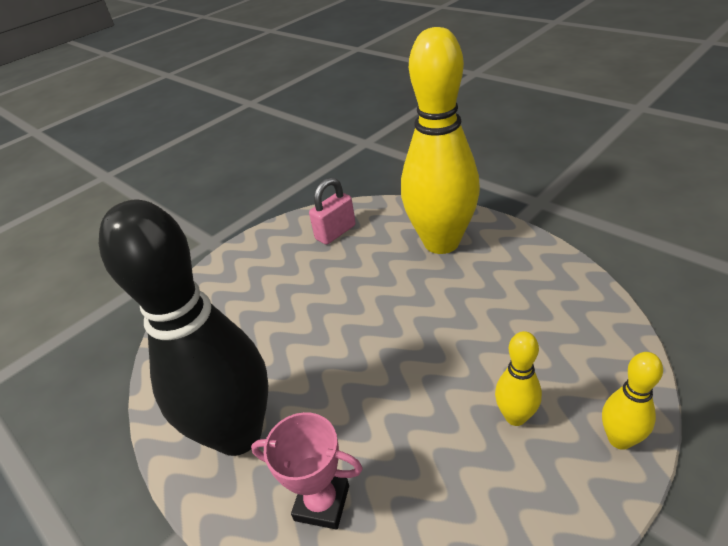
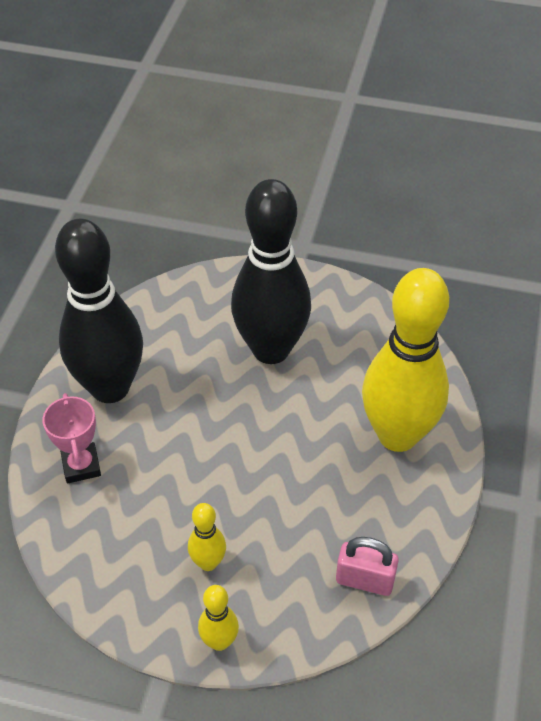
camera: 55 degrees right, 10 degrees up
(299, 290) = (271, 349): none -> black bowling pin
(335, 232) = (364, 339): pink padlock -> pink padlock (365, 580)

